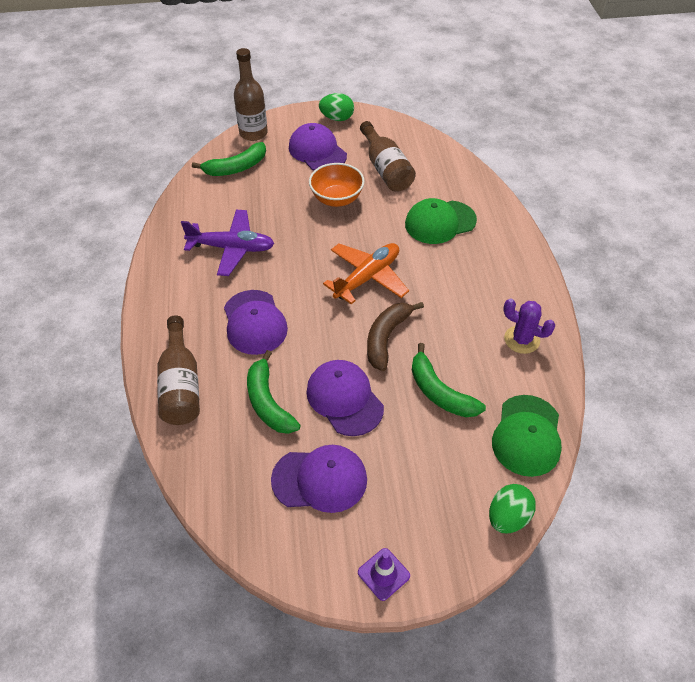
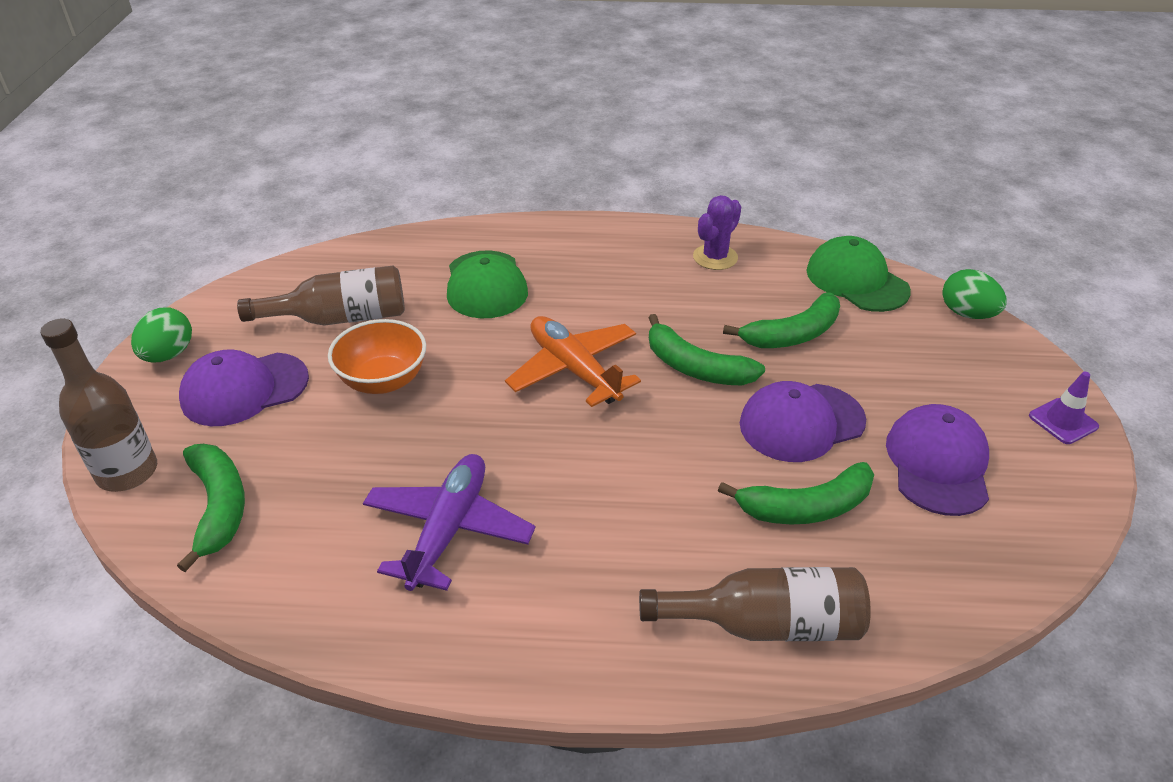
camera: 80 degrees left, 10 degrees down
(254, 322) = (639, 511): purple cap -> none
(386, 338) = (696, 367): brown banana -> green banana
(527, 435) = (856, 280): green cap -> green cap turned 150 degrees counterclockwise

